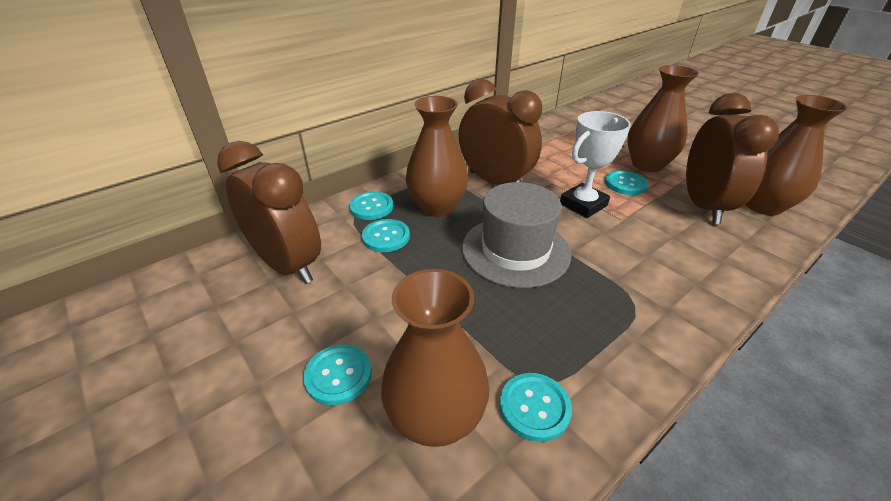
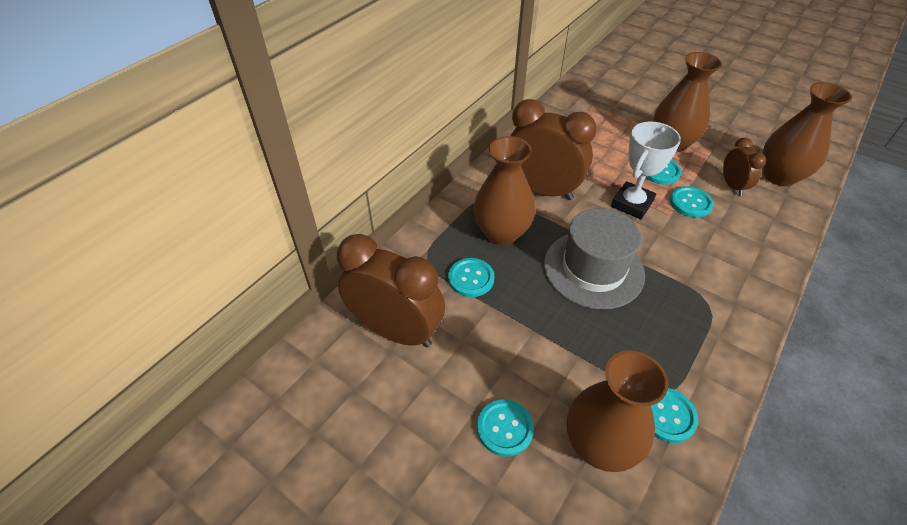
camera: 15 degrees left, 10 degrees up
(371, 207) = (438, 245): turquoise button -> turquoise button (690, 203)
(703, 206) = (732, 186): brown clock -> brown clock, size x0.51

